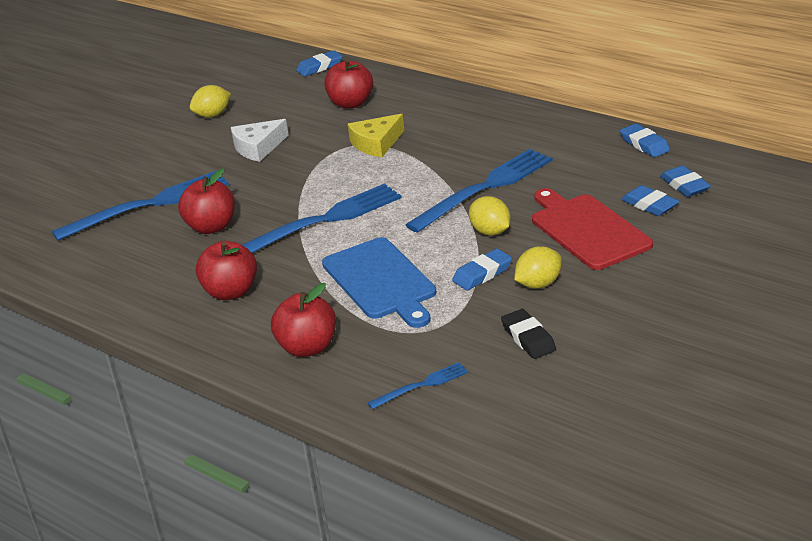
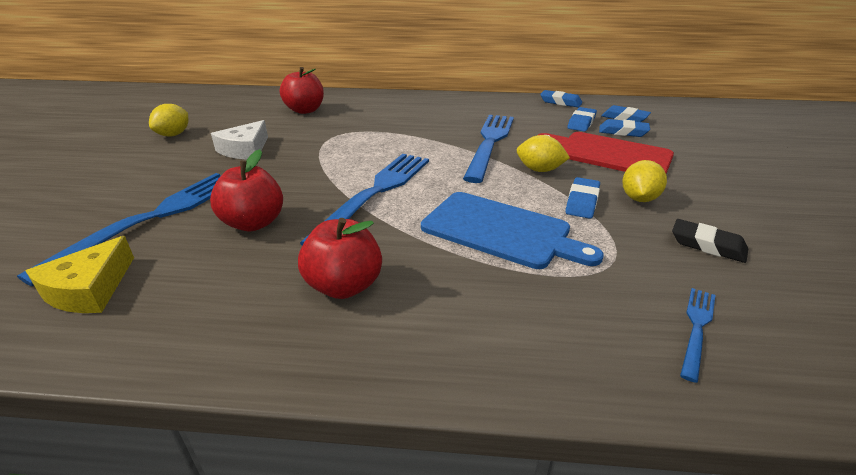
camera: 35 degrees left, 0 degrees up
(308, 347) = (514, 325): red apple -> none
(320, 67) = (252, 94): blue eraser -> blue eraser (581, 123)
(376, 143) = (358, 130): yellow cheese -> yellow cheese (89, 289)

